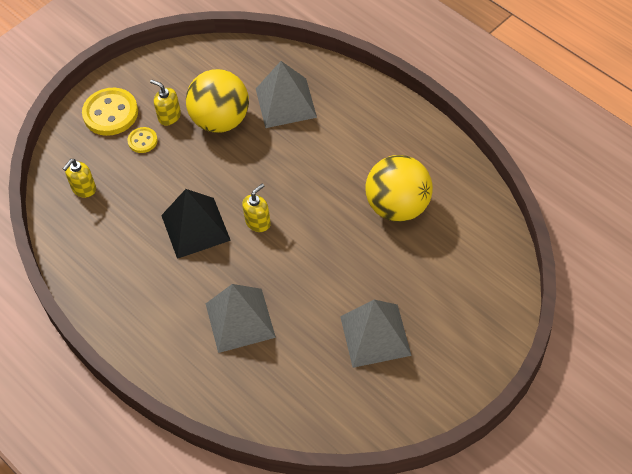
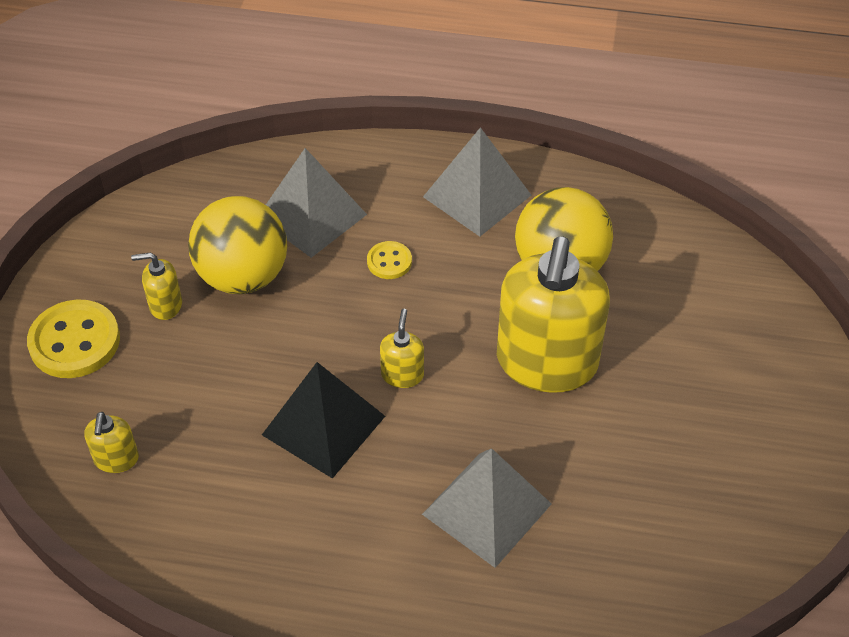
camera: 40 degrees left, 5 degrees down
(142, 141) = (153, 354): yellow button -> yellow button (389, 261)
(341, 259) = (546, 363): none -> yellow soap dispenser
(375, 335) = (669, 430): grey pyramid -> grey pyramid (477, 195)

